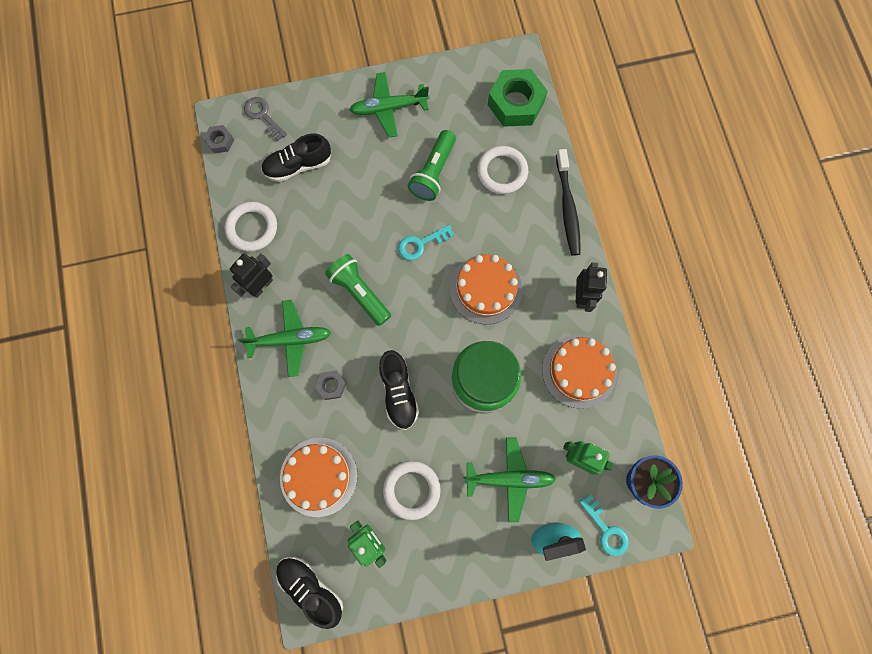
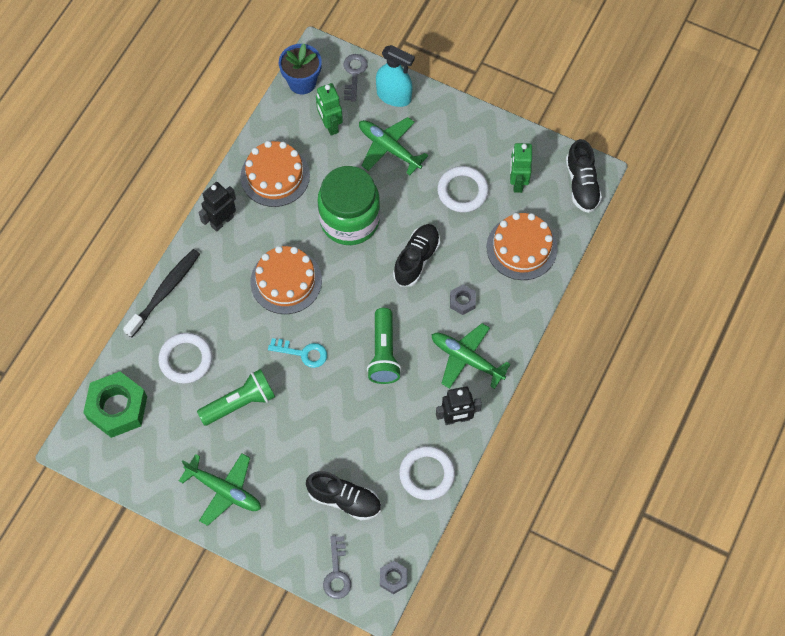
camera: 140 degrees left, 10 degrees down
(606, 530) = (354, 74): turquoise key -> grey key

